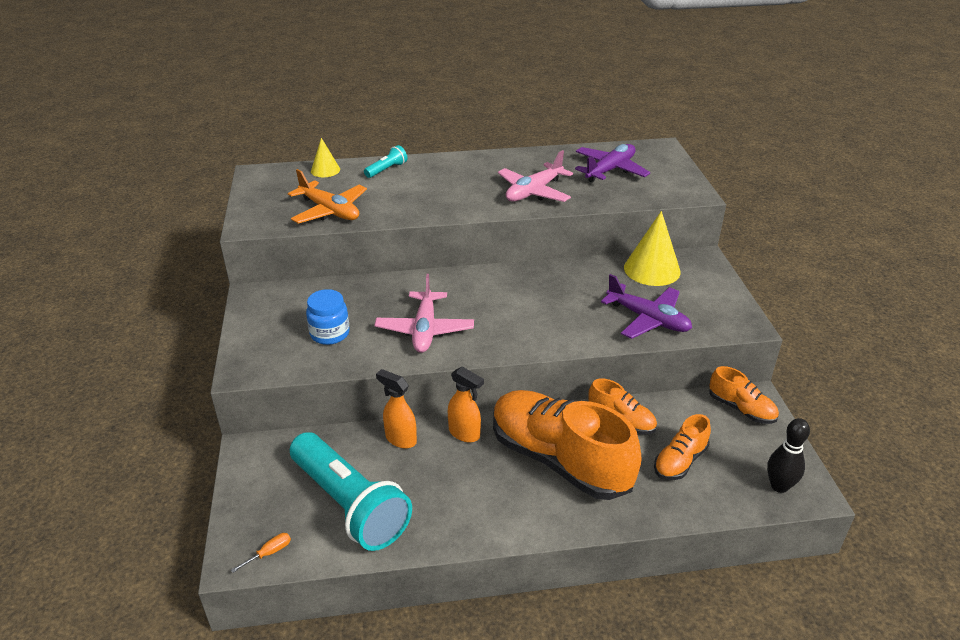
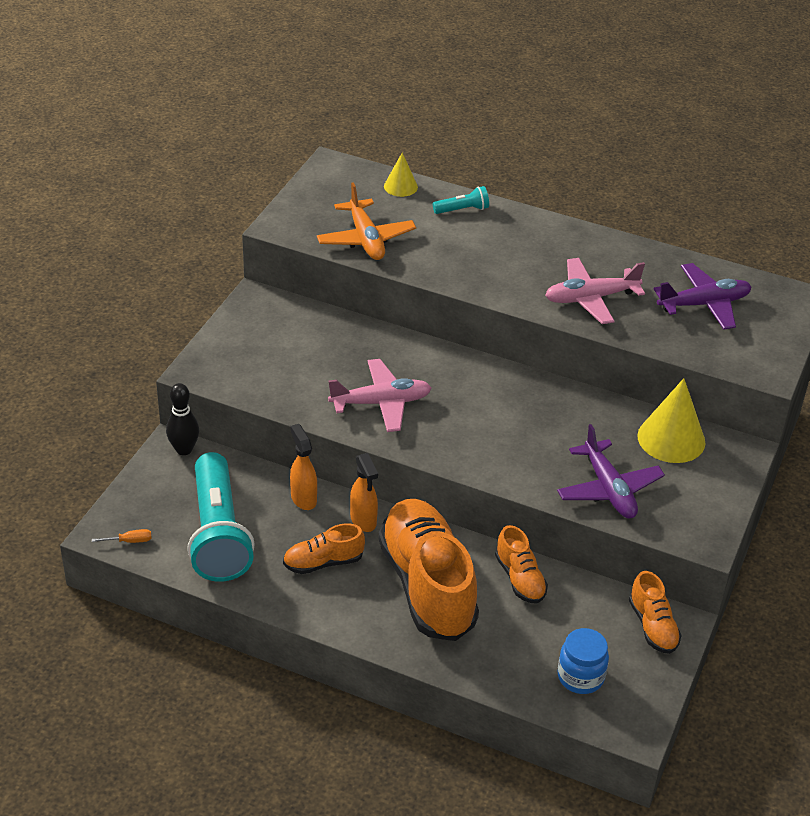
camera: 30 degrees right, 5 degrees up
(330, 334) = (293, 369): blue jar -> blue jar (580, 677)
(425, 330) = (381, 403): pink plane -> pink plane turned 135 degrees counterclockwise
(680, 461) = (538, 641): orange shoe -> orange shoe (323, 562)
(779, 486) = (611, 710): black bowling pin -> black bowling pin (184, 449)

